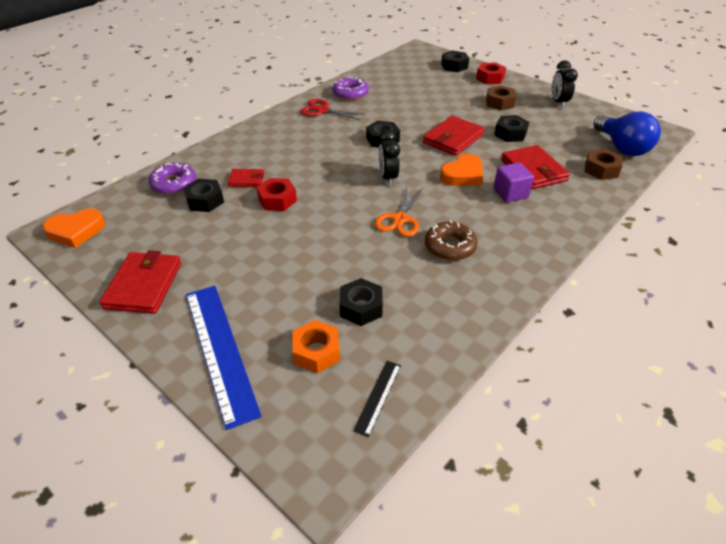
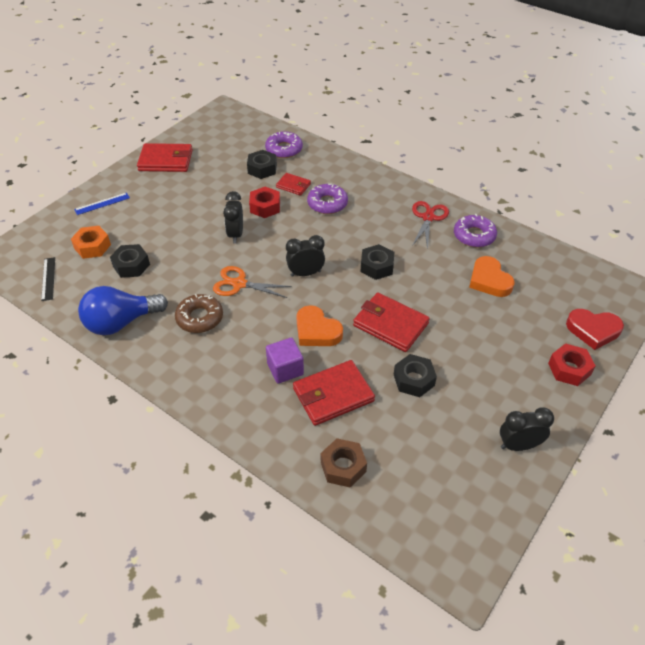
camera: 85 degrees right, 5 degrees up
(76, 231) = (224, 120): orange heart -> orange heart (489, 280)
(220, 350) = (102, 204): blue ruler -> blue ruler, size x0.46
(246, 180) = (293, 186): red wallet -> red wallet turned 60 degrees counterclockwise
(285, 160) = (327, 203): none -> purple donut
(320, 221) = (236, 234): none -> black clock
(378, 396) = (48, 278): black ruler -> black ruler turned 60 degrees clockwise
(454, 66) = (593, 330): black nut -> red heart
(499, 103) = (495, 375): brown nut -> none
(622, 147) = (403, 504): blue light bulb -> blue light bulb (121, 322)

